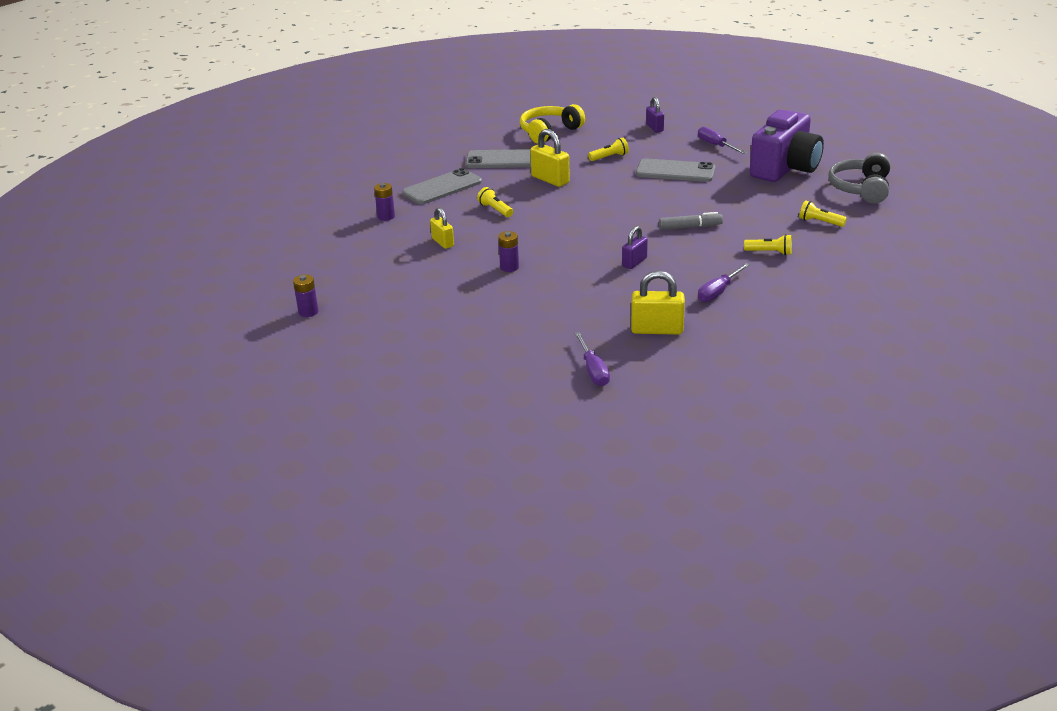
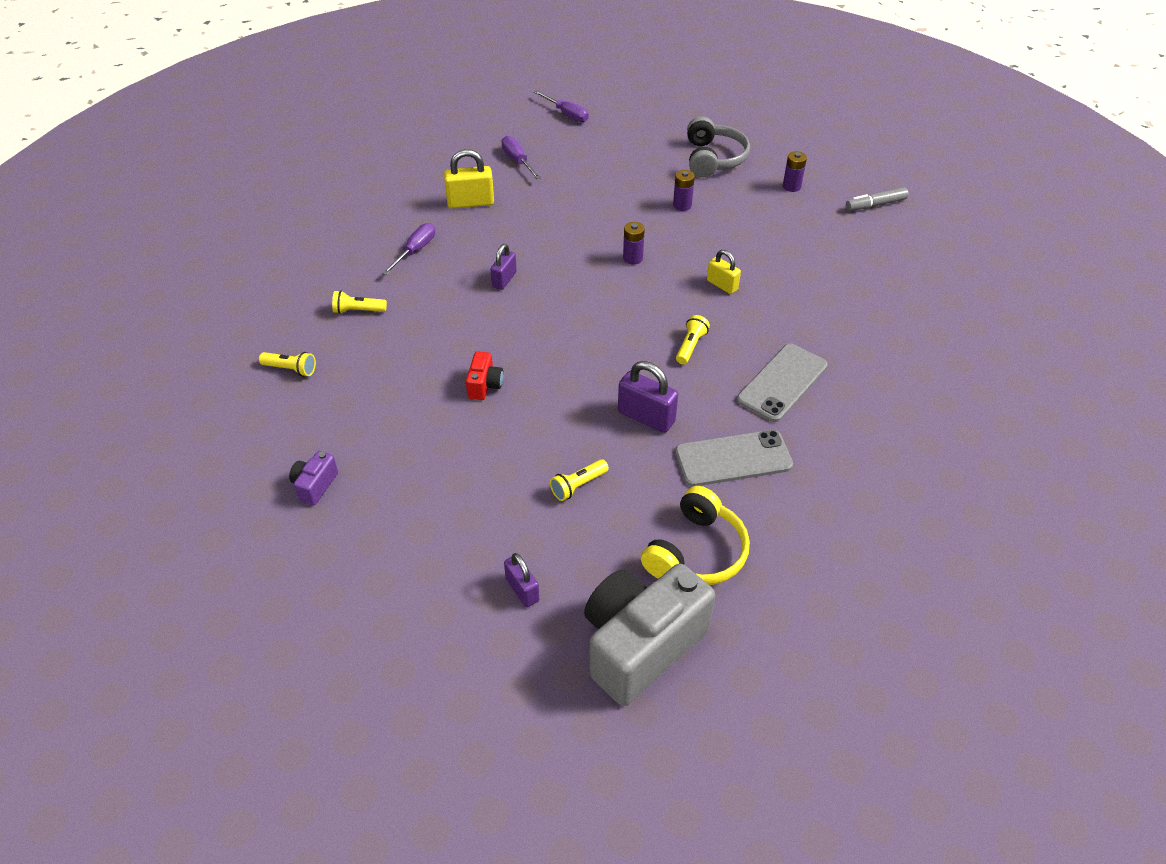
camera: 165 degrees right, 15 degrees up
(386, 216) = (814, 319): purple battery -> purple battery (682, 205)
(495, 210) = (690, 346): yellow flashlight -> yellow flashlight turned 105 degrees counterclockwise
(550, 180) = (646, 417): yellow padlock -> purple padlock
(596, 110) = (640, 645): none -> grey camera
(663, 202) = (485, 385): none -> red camera
(675, 171) = (475, 459): grey phone -> none
(690, 227) = (448, 342): grey marker -> grey marker (875, 205)
(716, 145) = (416, 542): purple screwdriver -> purple screwdriver (567, 114)
(785, 168) = (315, 485): purple camera -> purple camera, size x0.42
(861, 189) = (218, 447): grey headphones -> grey headphones (713, 158)

